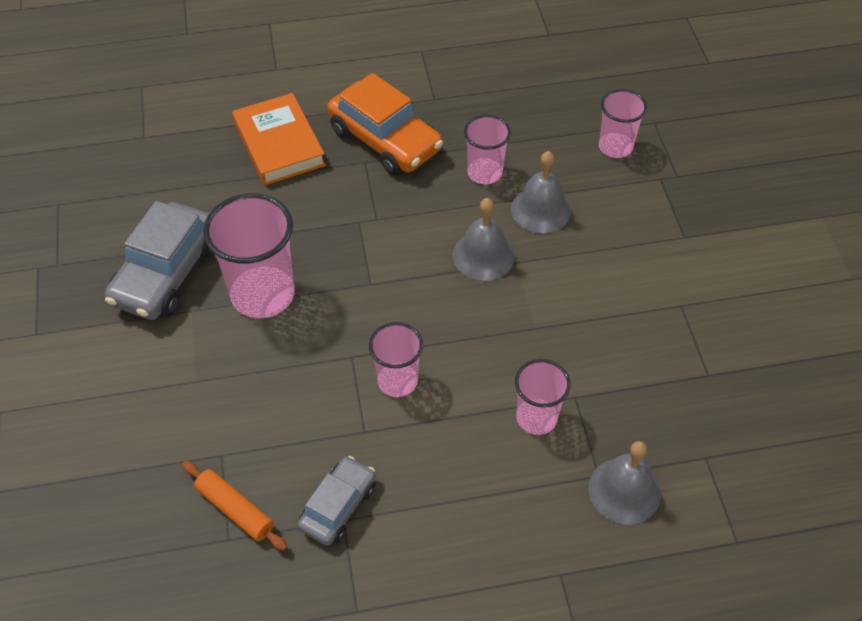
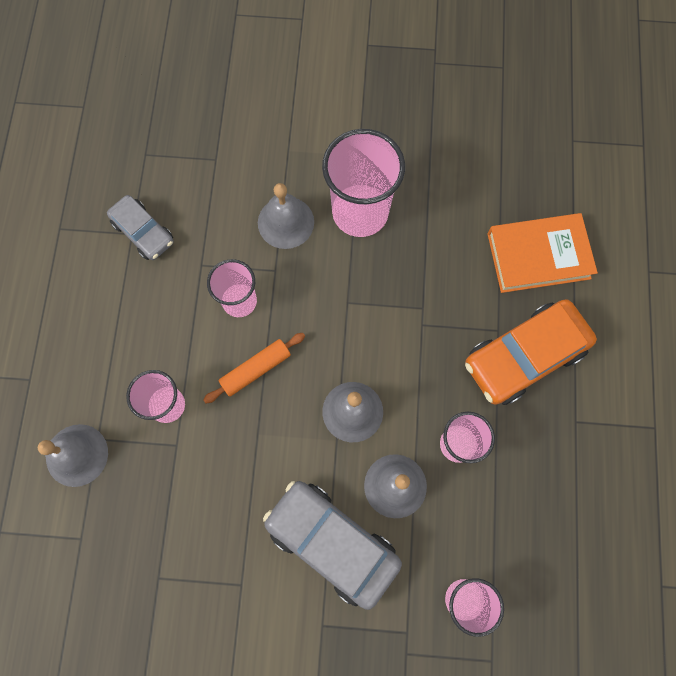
camera: 105 degrees right, 20 degrees up
(167, 273) = (403, 142): grey car -> grey car (332, 542)
(235, 509) = (167, 162): orange rolling pin -> orange rolling pin (256, 369)
(290, 360) = (285, 222): none -> grey bell

